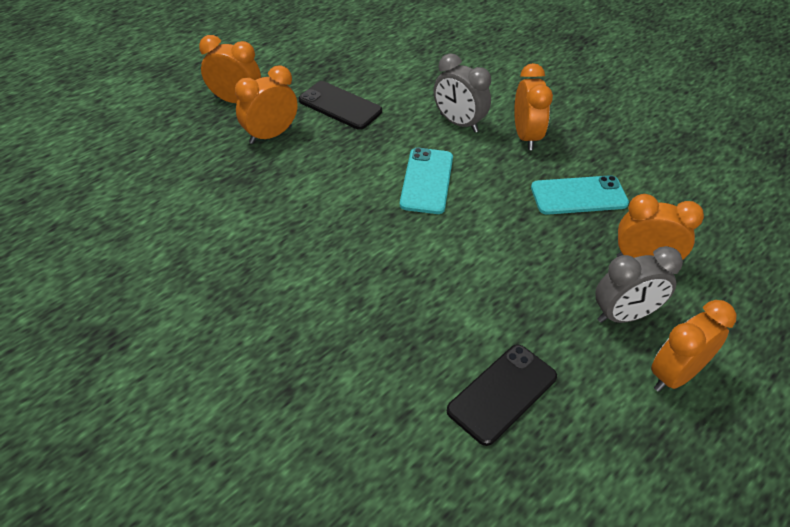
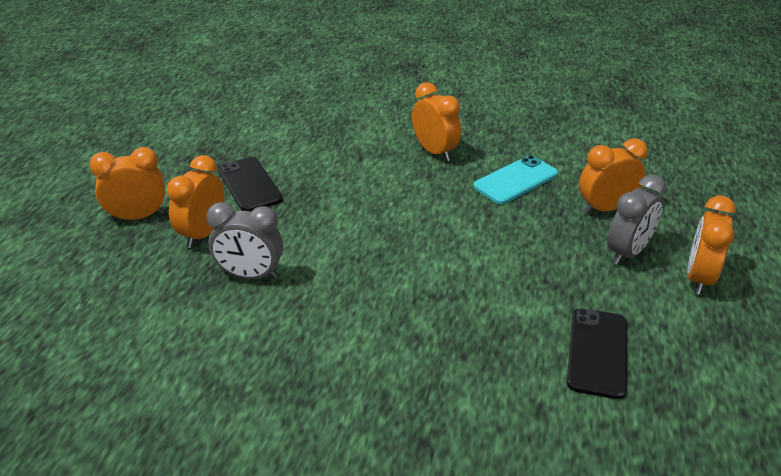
camera: 30 degrees left, 10 degrees down
(340, 106) = (249, 185): black phone -> black phone turned 60 degrees clockwise
(427, 181) = (385, 216): turquoise phone -> none
(458, 123) = (370, 161): grey clock -> grey clock (250, 275)

